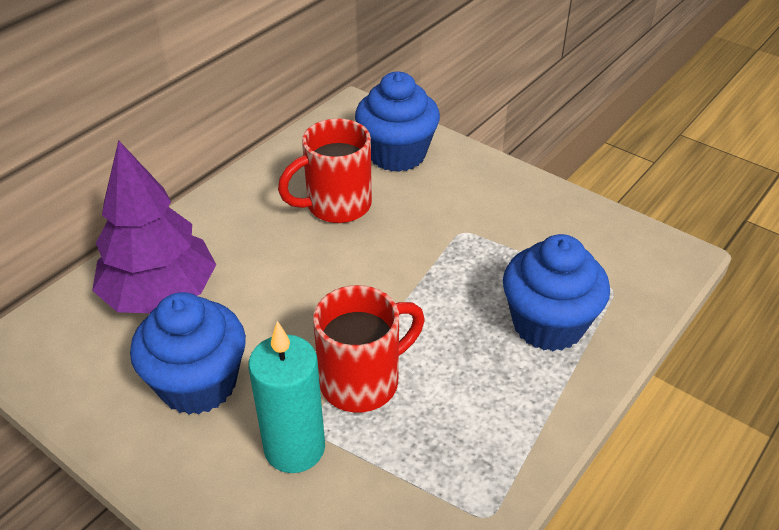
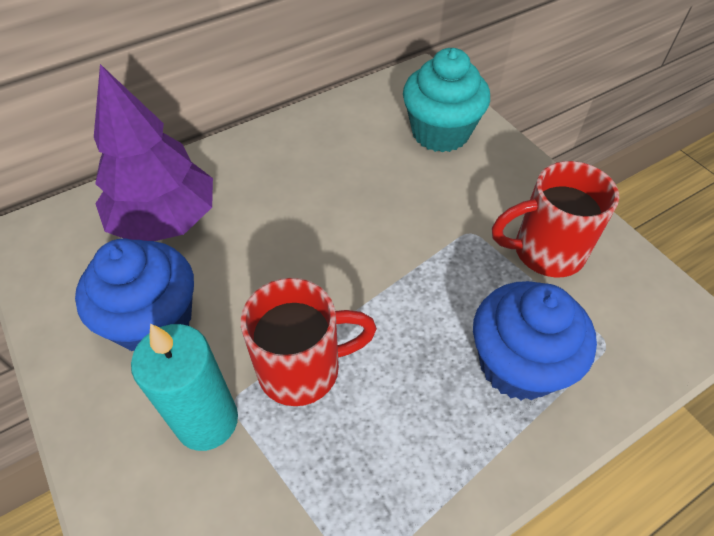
camera: 20 degrees right, 10 degrees up
(336, 206) = (360, 172): red mug -> red mug (545, 251)
(397, 154) = (440, 133): blue cupcake -> turquoise cupcake

